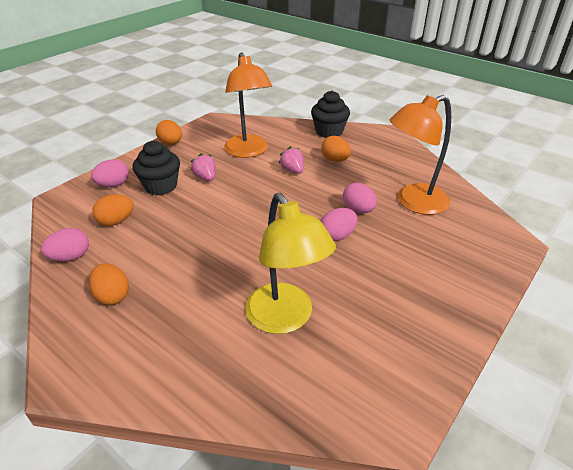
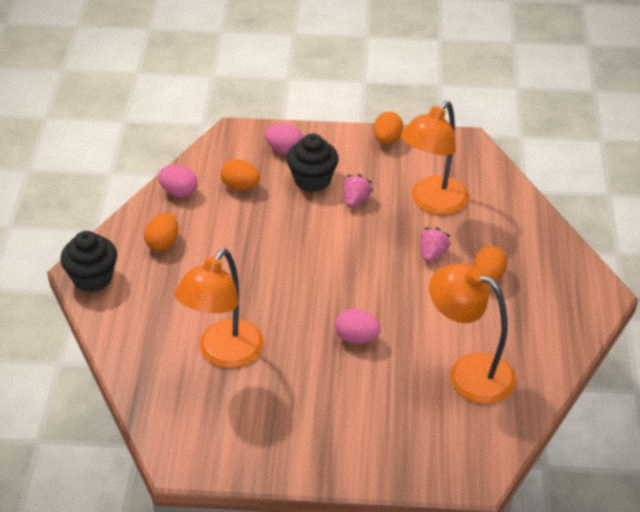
camera: 55 degrees right, 5 degrees up
(285, 319) = (224, 354): yellow lamp -> orange lamp
(329, 132) = (545, 243): black cupcake -> black cupcake (92, 278)
(358, 210) = (412, 335): pink egg -> none

